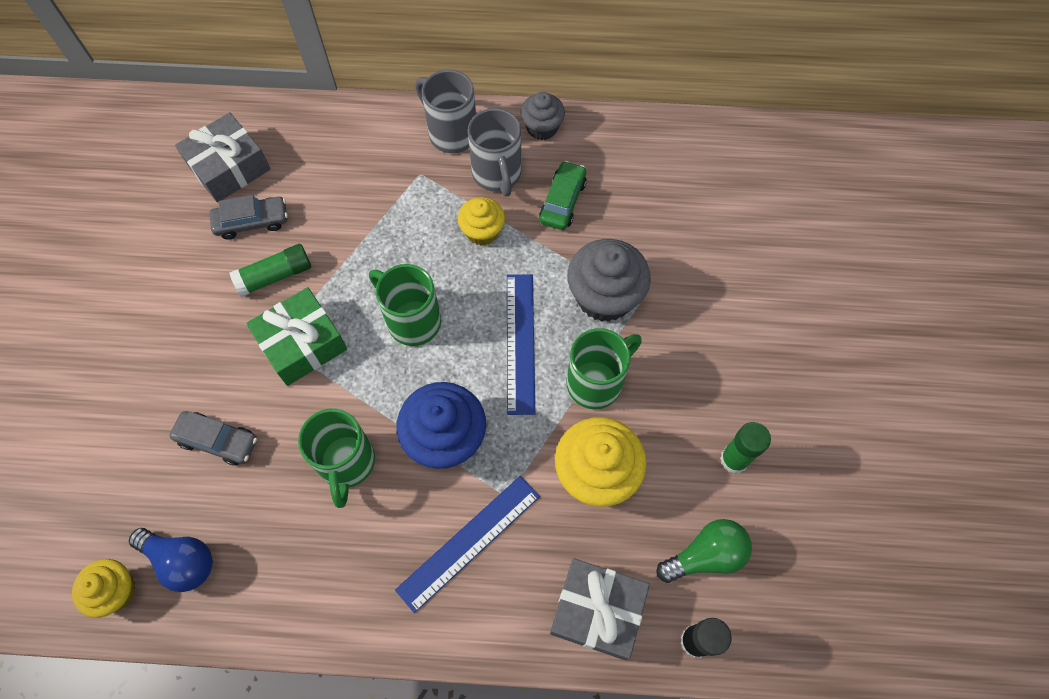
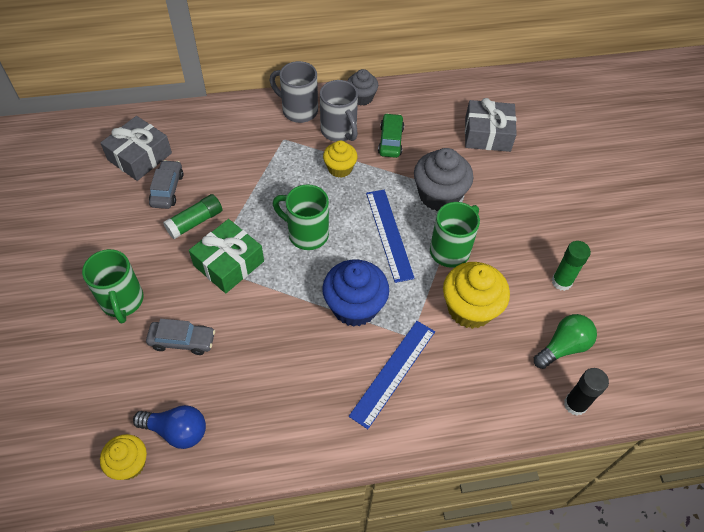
camera: 15 degrees left, 10 degrees down
(252, 222) = (167, 189): grey car -> grey car turned 60 degrees counterclockwise
(347, 463) = (286, 337): green mug -> green mug (122, 301)
(597, 611) = (500, 399): grey gift -> grey gift (487, 134)

